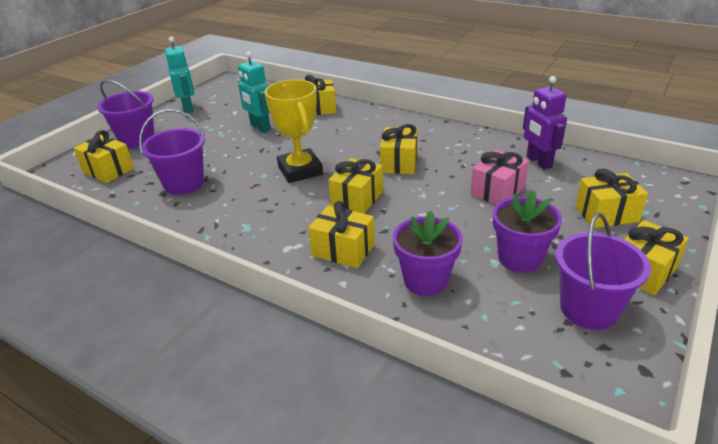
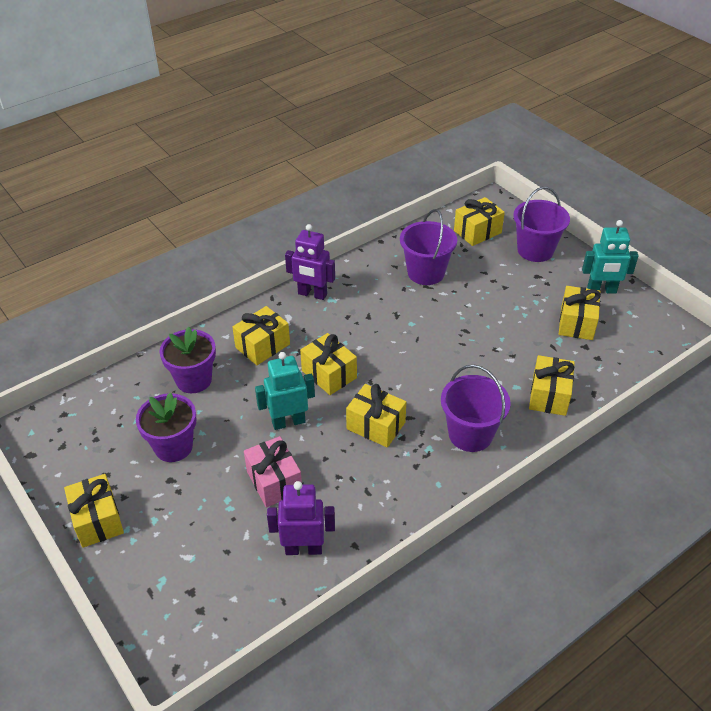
camera: 110 degrees right, 10 degrees up
(242, 242) = (312, 294): none -> purple robot
(260, 127) = (519, 338): turquoise robot -> turquoise robot (288, 422)
(300, 170) = (405, 349): yellow trophy -> none
(588, 309) = (95, 458): purple bucket -> purple bucket (470, 434)
(606, 214) = (180, 548): yellow gift -> yellow gift (576, 323)

